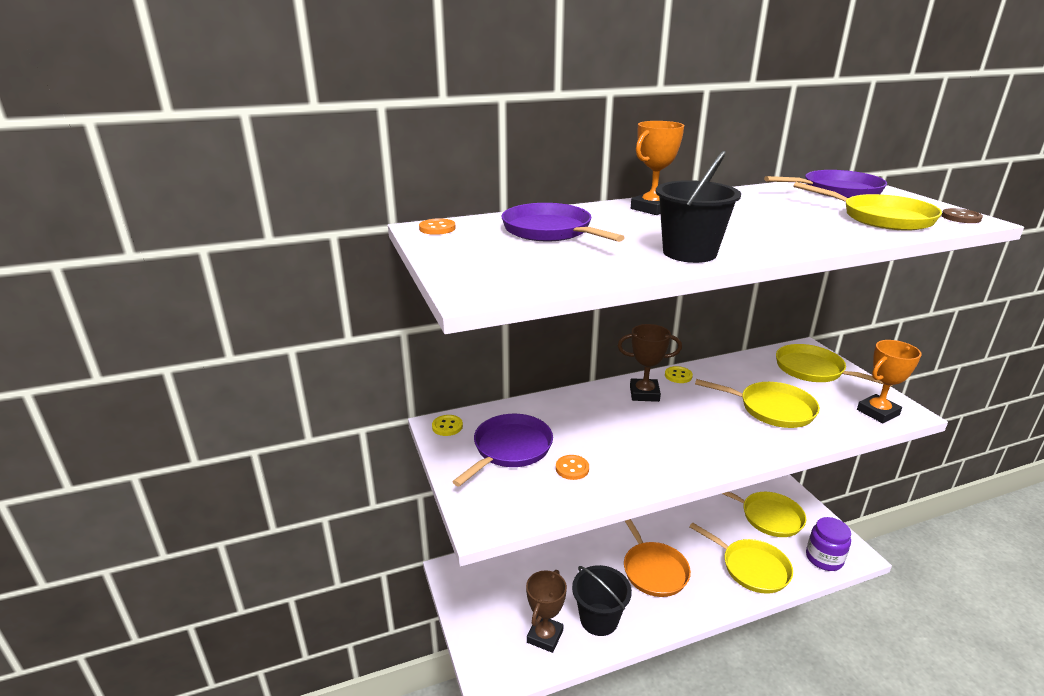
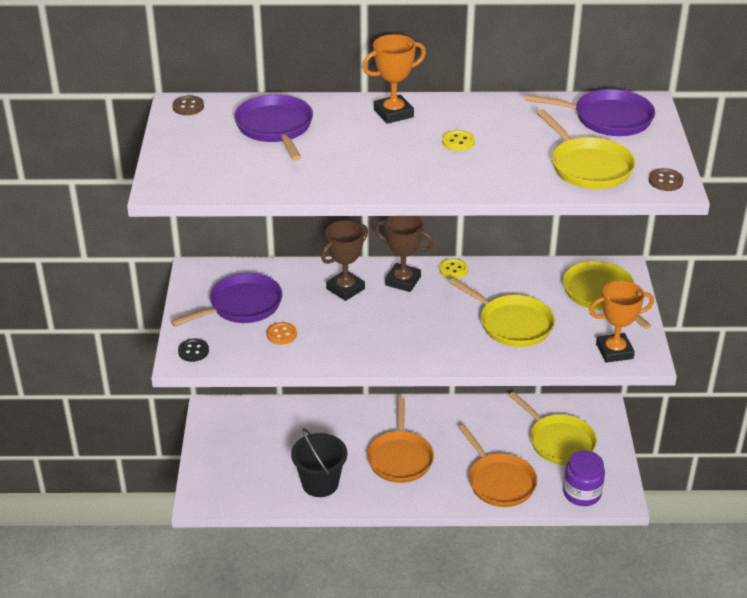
camera: 20 degrees right, 10 degrees up
(437, 228) = (188, 107): orange button -> brown button
(447, 426) = (202, 273): yellow button -> yellow button (458, 142)
(490, 510) = (193, 351): none -> black button
(545, 636) = (264, 483): brown trophy -> brown trophy (345, 289)
(689, 253) = (359, 177): black bucket -> none
(751, 568) = (499, 481): yellow pan -> orange pan

